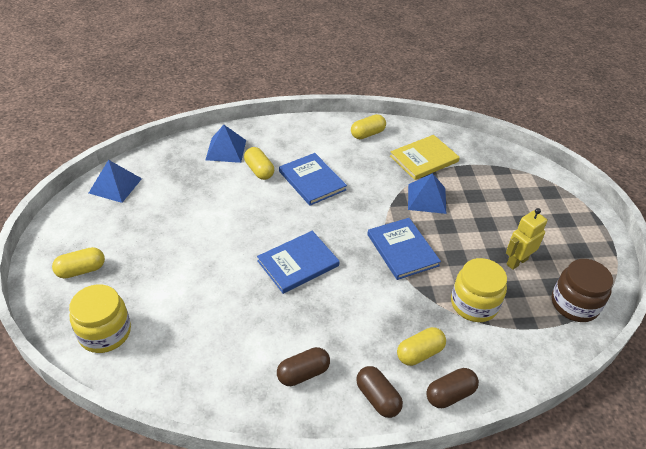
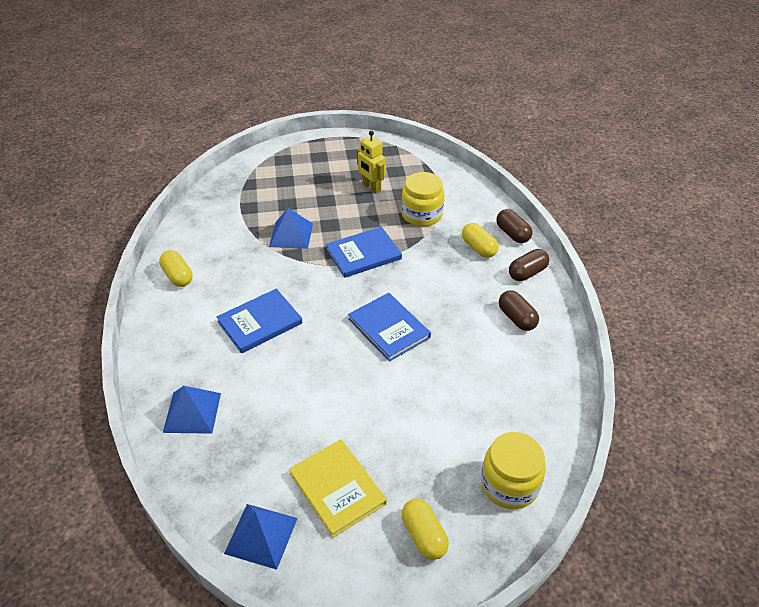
camera: 90 degrees left, 0 degrees up
(259, 170) = (238, 372): yellow capsule -> none
(424, 159) = (228, 234): yellow book -> yellow book (337, 488)
(574, 304) = (413, 164): brown jar -> none

